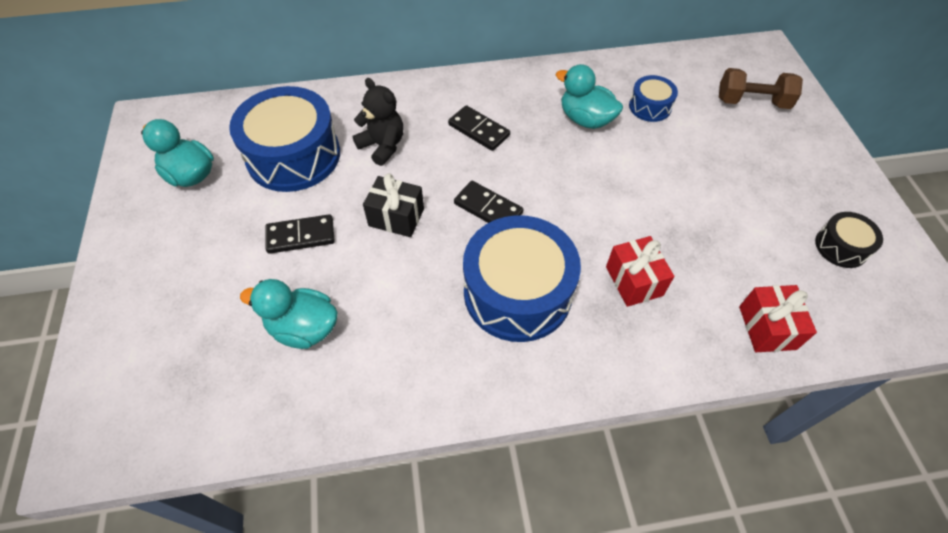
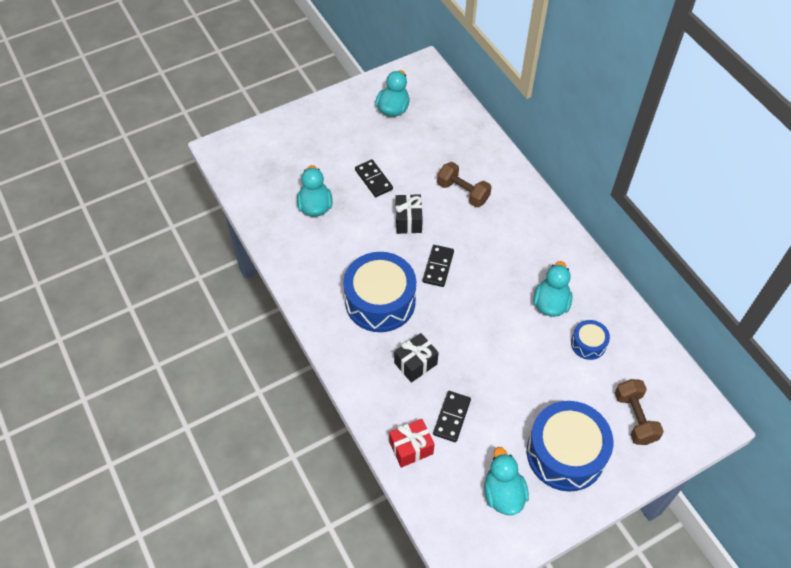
camera: 70 degrees right, 0 degrees up
(293, 156) = (431, 150): blue drum -> blue drum (565, 453)
(382, 146) = (463, 192): black teddy bear -> brown dumbbell
(478, 130) = (505, 241): black domino -> black domino (451, 417)
(634, 281) = (415, 363): red gift -> black gift
(841, 247) = (503, 493): black drum -> turquoise duck

